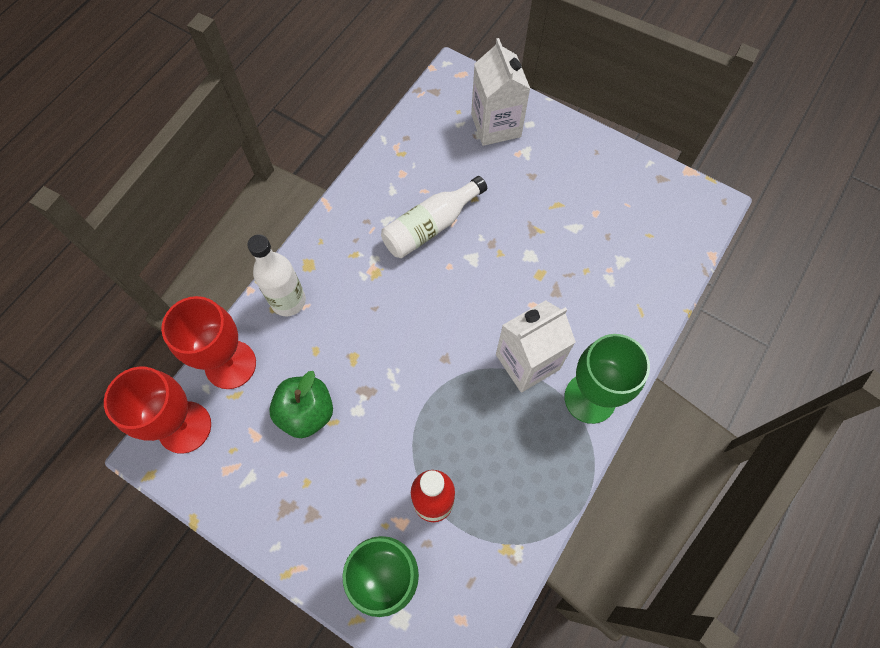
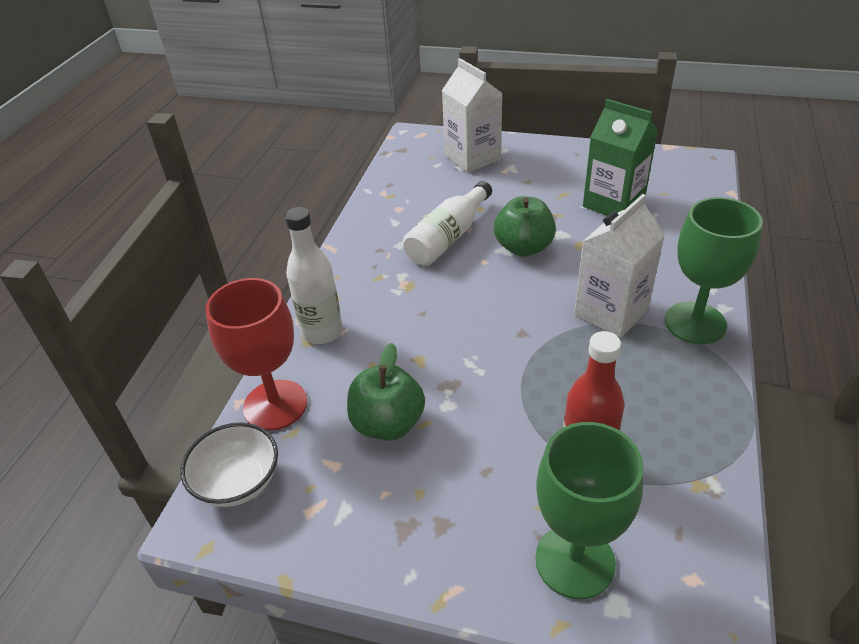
camera: 15 degrees left, 25 degrees down
(184, 427) = (238, 482): red goblet -> white bowl
(490, 261) = (523, 247): none -> green apple
(596, 233) = (613, 203): none -> green carton

